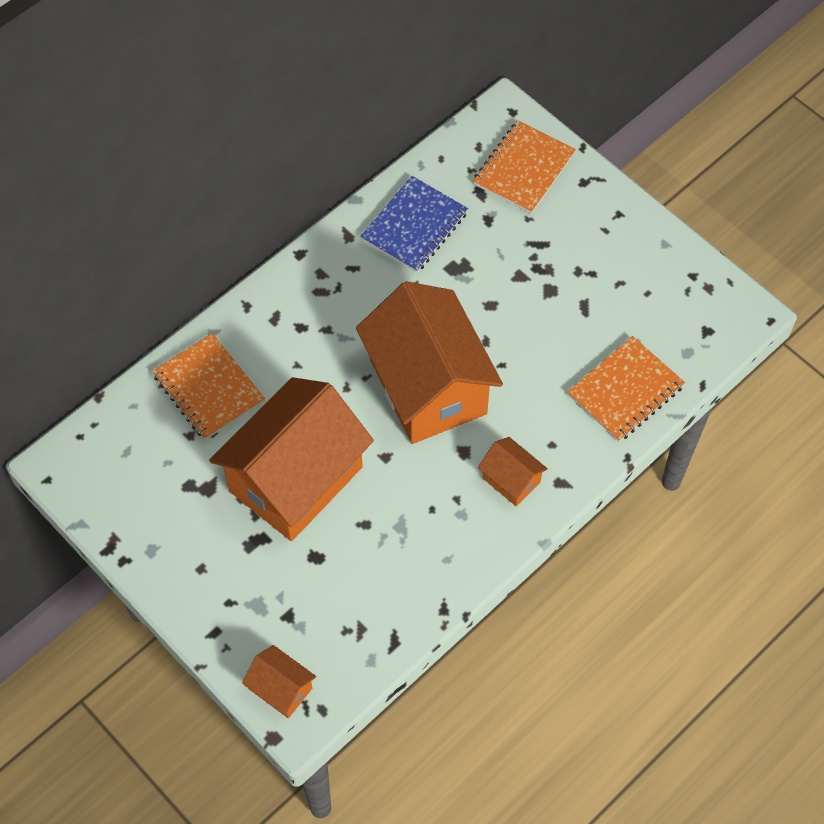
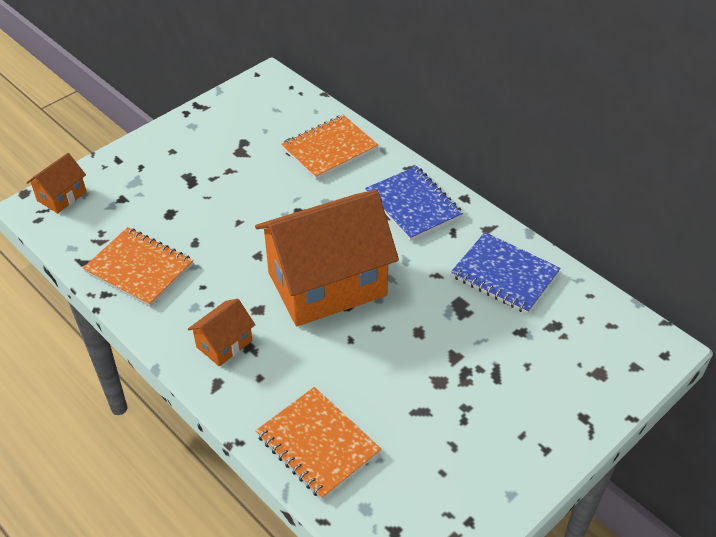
camera: 90 degrees right, 15 degrees down
(296, 479) = (242, 200): orange house -> none
(309, 303) = (413, 205): none -> blue notebook
(523, 169) = (590, 363): orange notebook -> orange notebook (139, 268)

